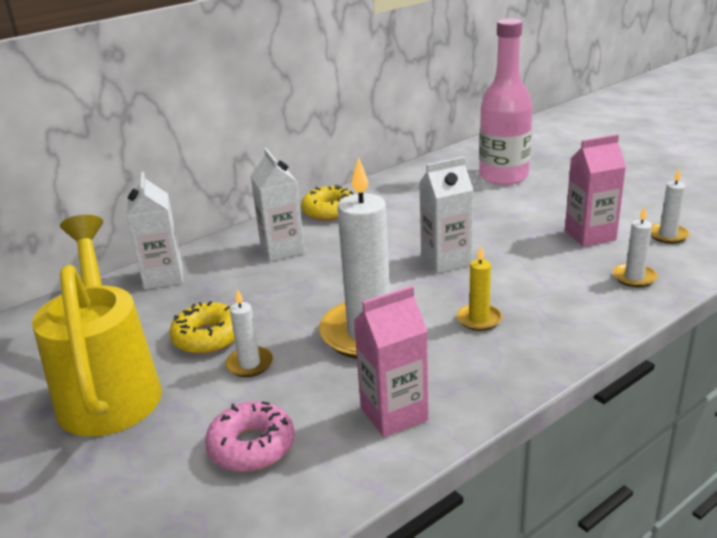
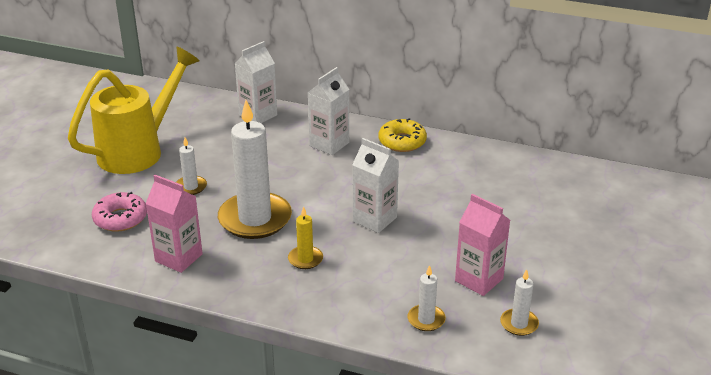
camera: 55 degrees right, 5 degrees up
(208, 337) = (207, 161): yellow donut -> none
(503, 176) = (547, 204): pink bottle -> none

